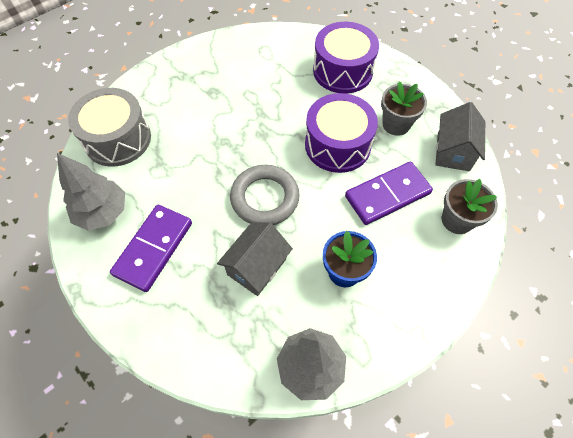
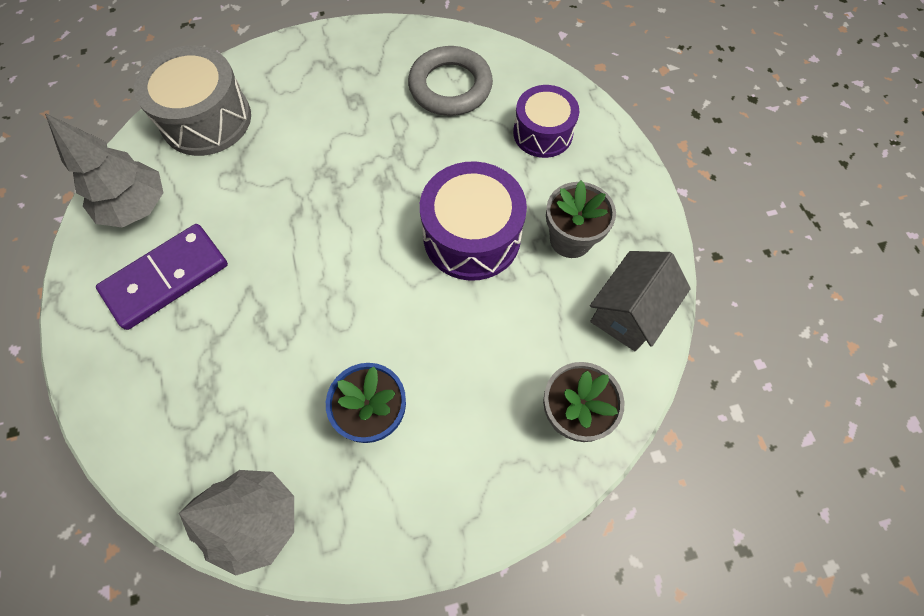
camera: 25 degrees right, 5 degrees up
(257, 267) = (271, 357): grey house -> none
(265, 198) = (334, 270): grey ring -> grey ring (450, 86)
(343, 71) = (542, 133): purple drum -> purple drum, size x0.67
(387, 195) = (496, 335): purple domino -> none

